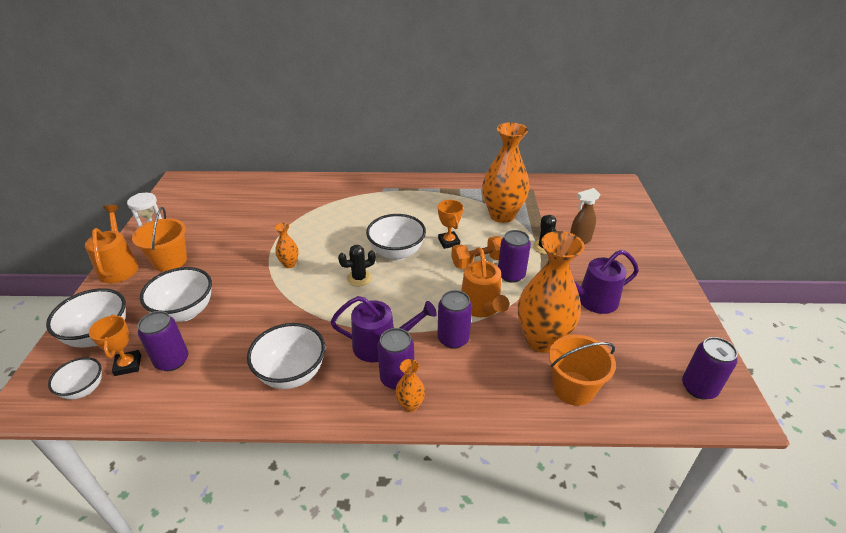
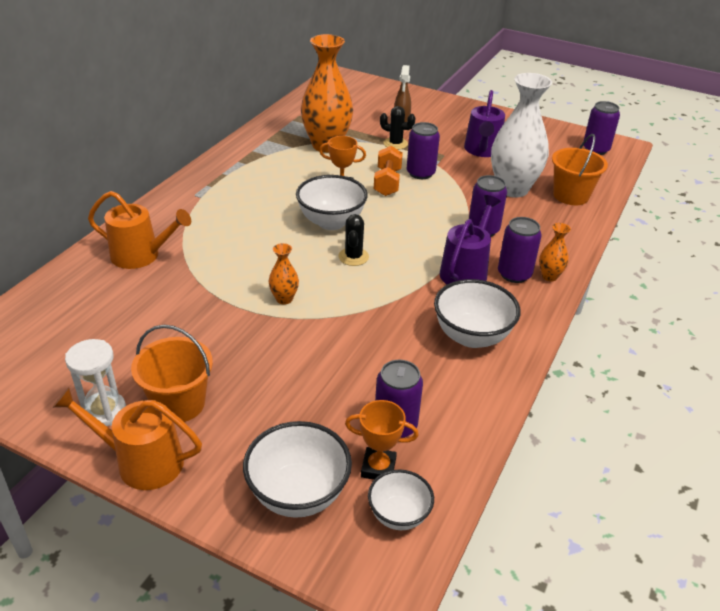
camera: 65 degrees left, 0 degrees up
(185, 312) = (309, 402): white bowl -> none
(481, 307) = (452, 202): orange watering can -> orange watering can (141, 256)
(542, 340) = (512, 189): orange vase -> white vase

